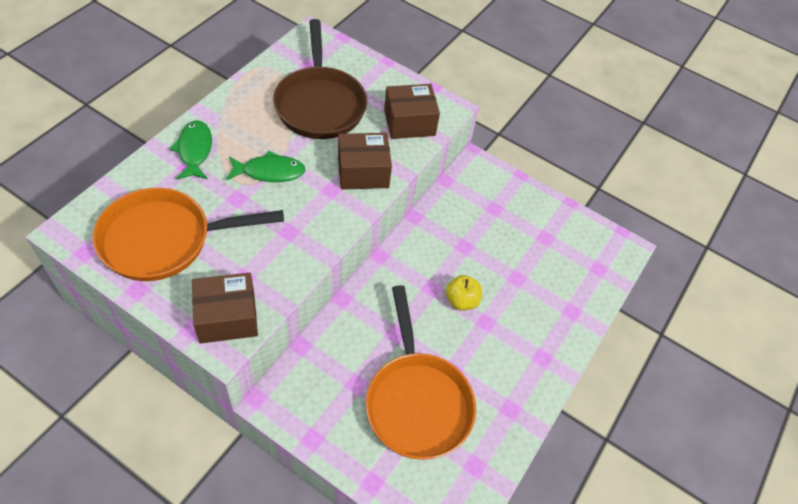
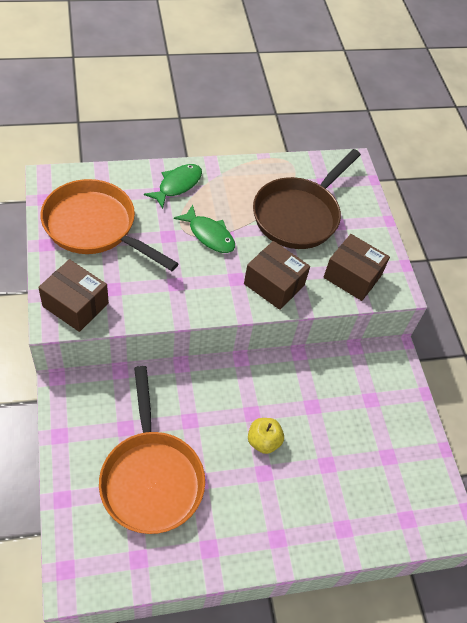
camera: 45 degrees right, 0 degrees up
(417, 401) = (151, 477): orange pan -> orange pan turned 45 degrees counterclockwise

